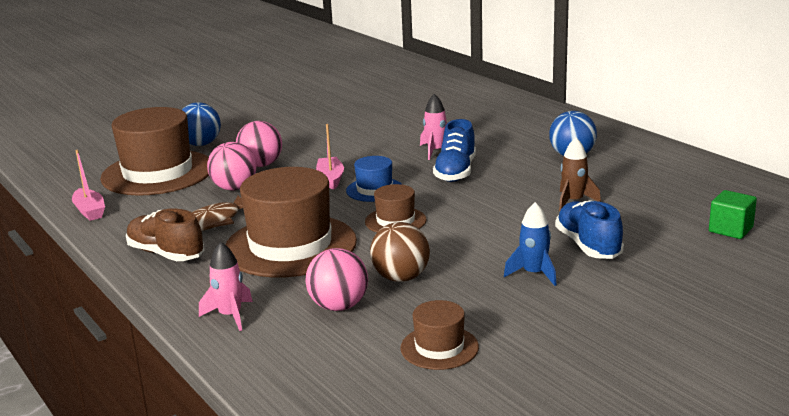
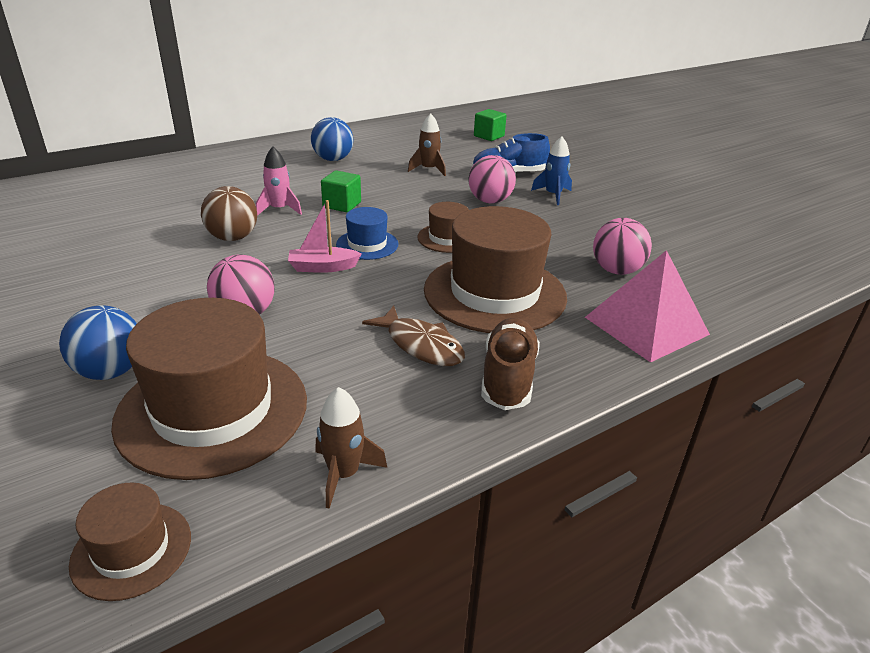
camera: 90 degrees left, 10 degrees up
(90, 211) = (344, 474): pink boat -> brown rocket
(166, 254) = (508, 378): brown shoe -> brown shoe turned 150 degrees clockwise
(230, 316) = (646, 326): pink rocket -> pink pyramid
(234, 188) = (316, 333): pink ball -> pink ball (490, 201)
(401, 278) = (562, 242): brown ball -> brown ball (233, 238)
(439, 347) = (669, 235): brown hat -> brown hat (132, 550)
(455, 172) = (342, 205): blue shoe -> green cube

